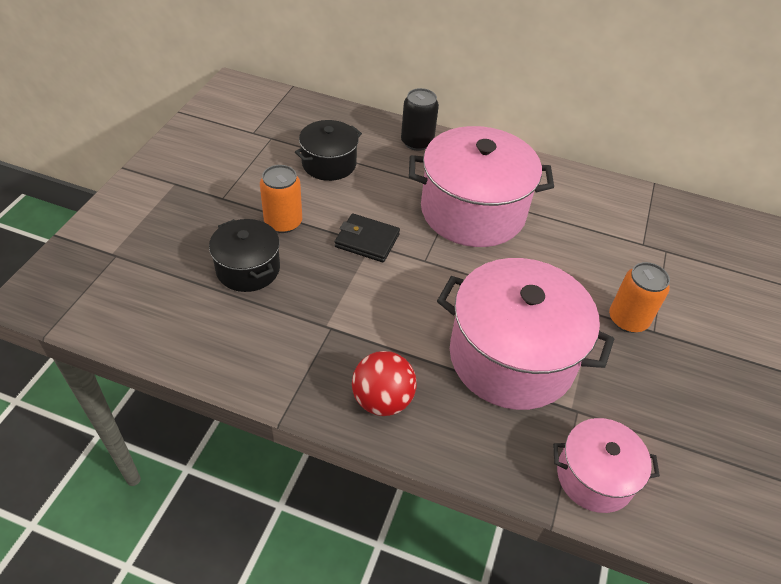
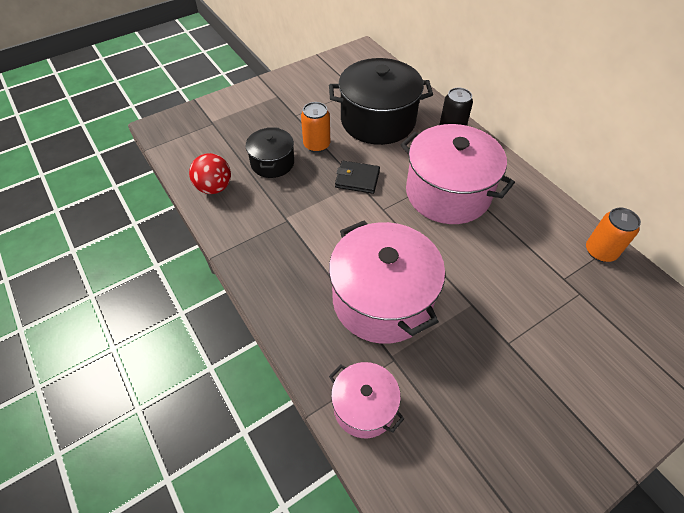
camera: 40 degrees right, 5 degrees up
(329, 164) = (378, 121): black pot -> black pot, size x1.85
(367, 240) = (357, 179): black wallet -> black wallet turned 45 degrees counterclockwise
(382, 400) = (277, 278): red ball -> red ball (214, 187)
(628, 319) = (494, 323): orange can -> orange can (600, 251)

